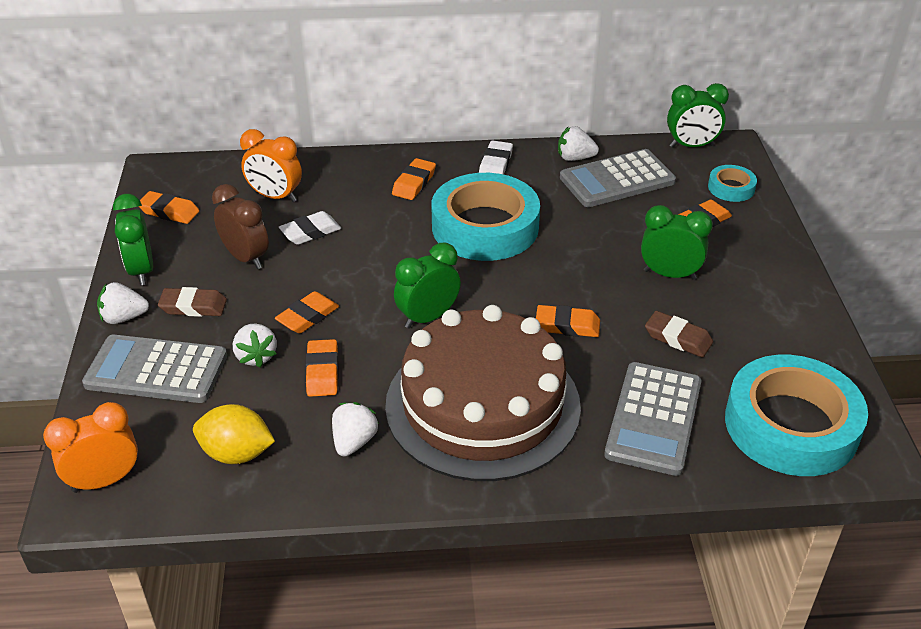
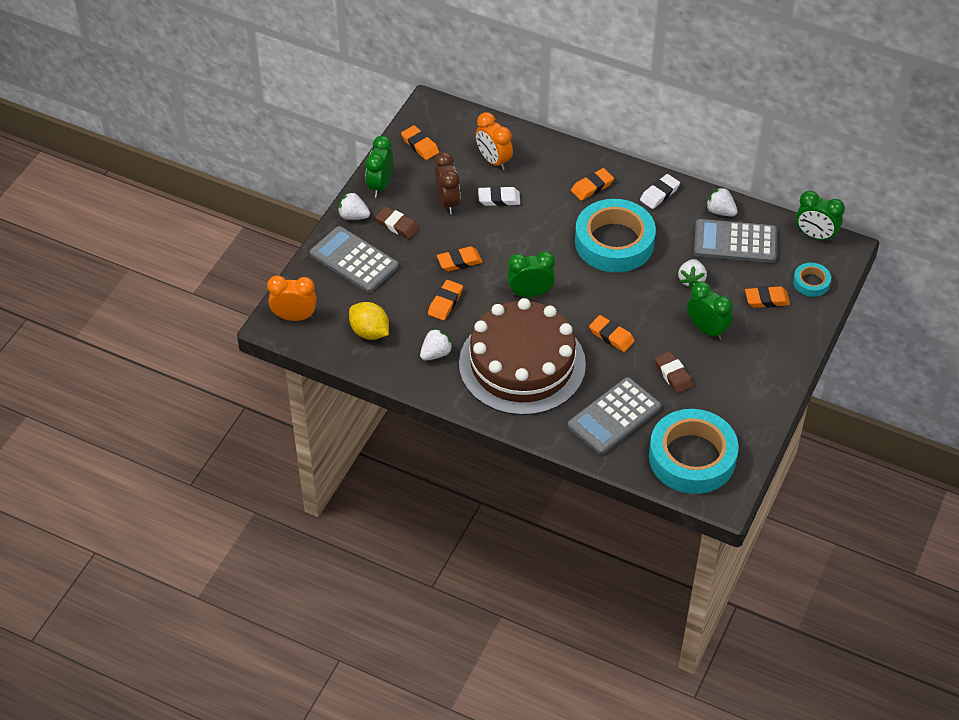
camera: 30 degrees right, 10 degrees up
(256, 356) = (414, 275): white strawberry -> white strawberry (691, 280)

